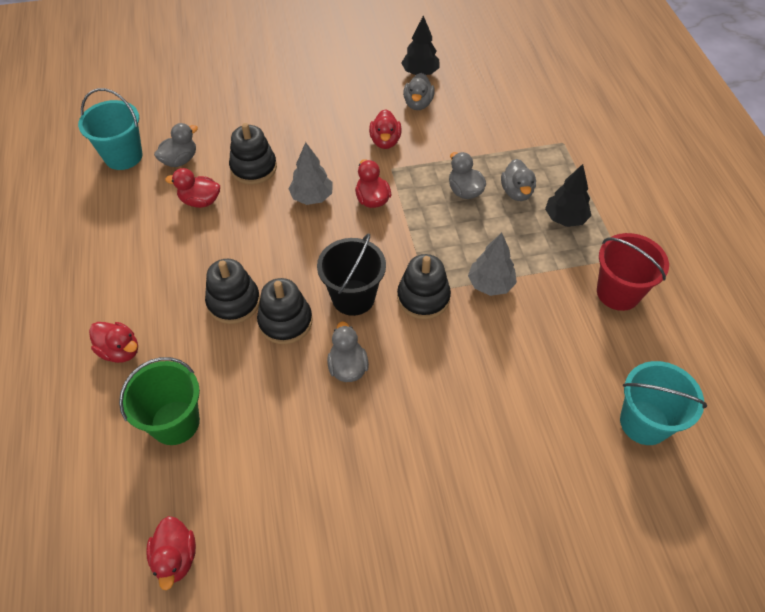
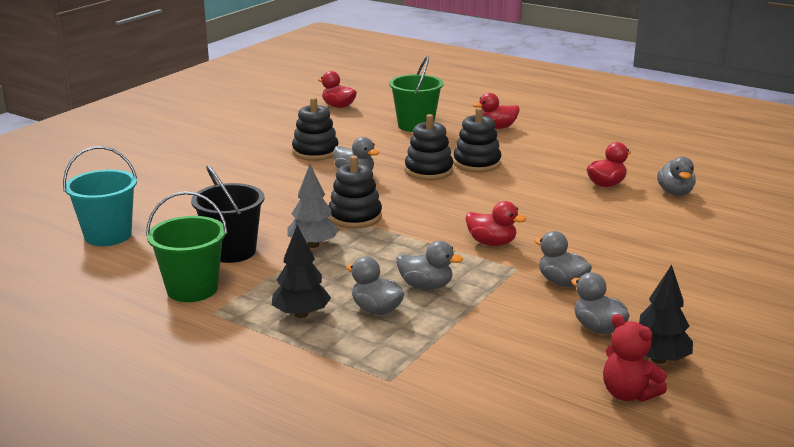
camera: 135 degrees right, 30 degrees down
(123, 156) = (713, 176): turquoise bucket -> none
(253, 168) = (618, 214): black stacking toy -> black stacking toy (315, 152)
(312, 197) = (538, 222): grey tree -> none
(353, 297) = (405, 196): black bucket -> black bucket (232, 251)
(385, 141) = (562, 282): red duck -> grey duck
(462, 68) = (628, 394): none -> red teddy bear
(618, 292) = (192, 289): red bucket -> green bucket

